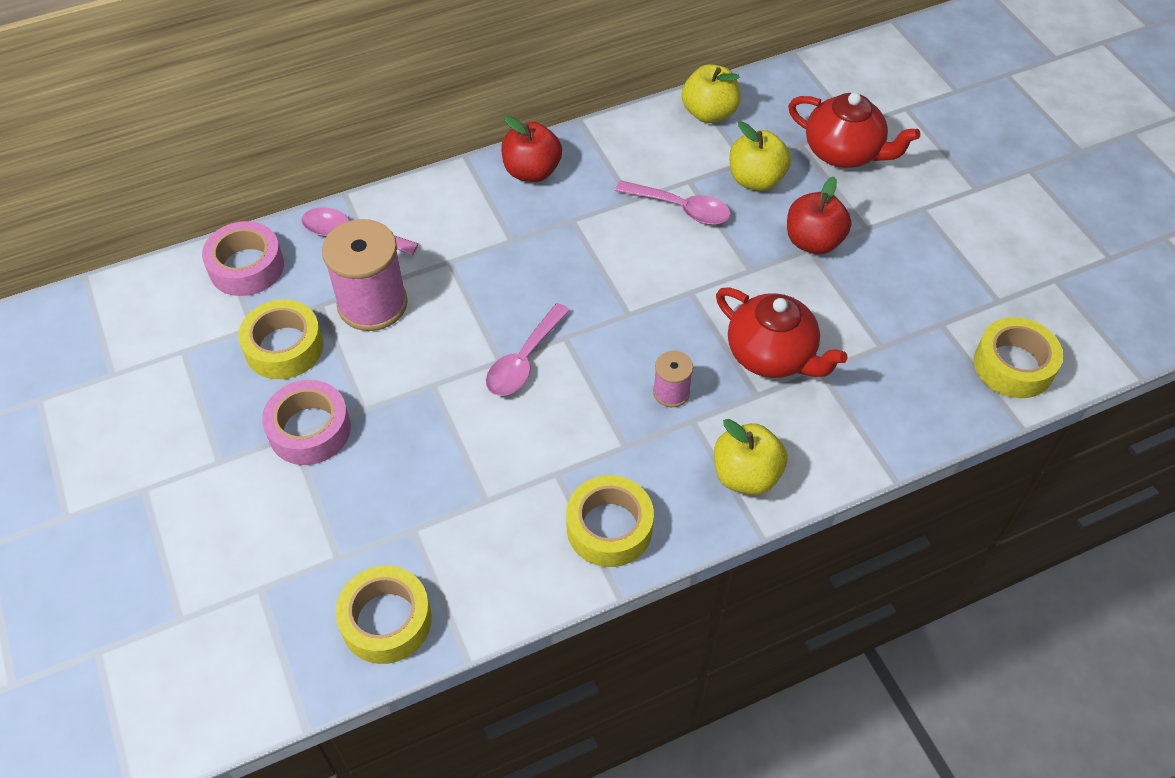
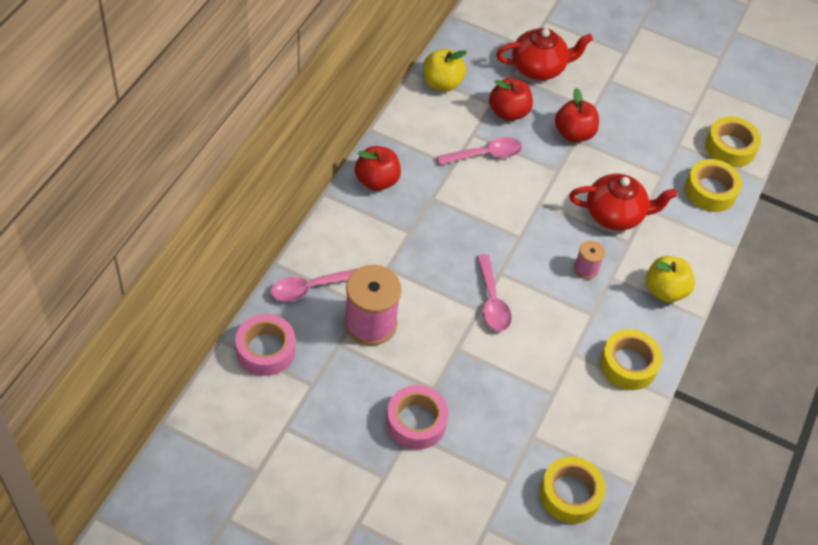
camera: 45 degrees left, 0 degrees up
(284, 347) = (346, 384): yellow tape -> yellow tape (710, 191)
(756, 179) = (508, 112): yellow apple -> red apple

